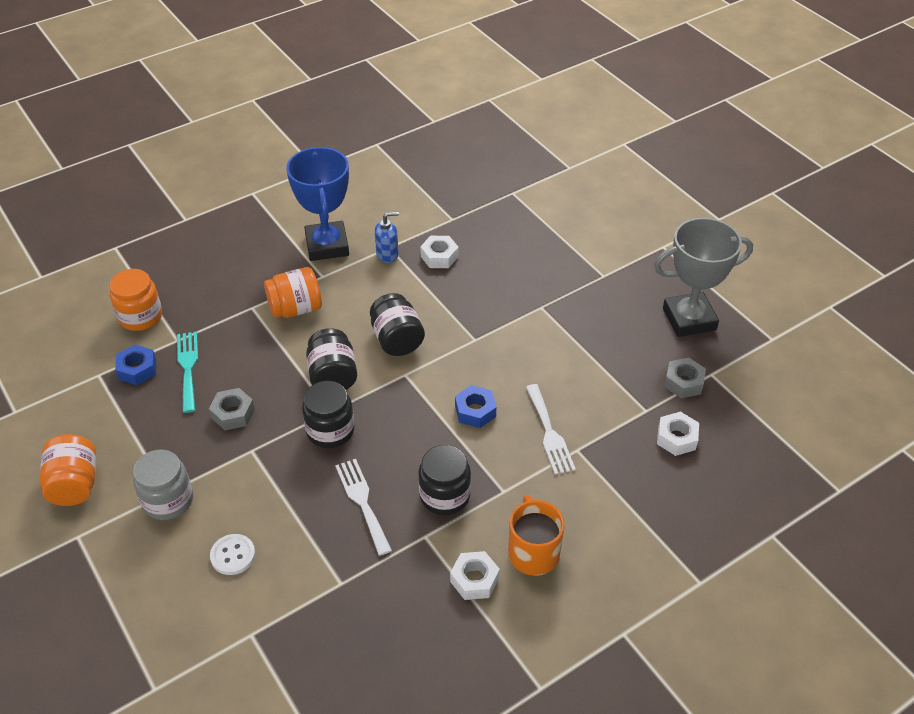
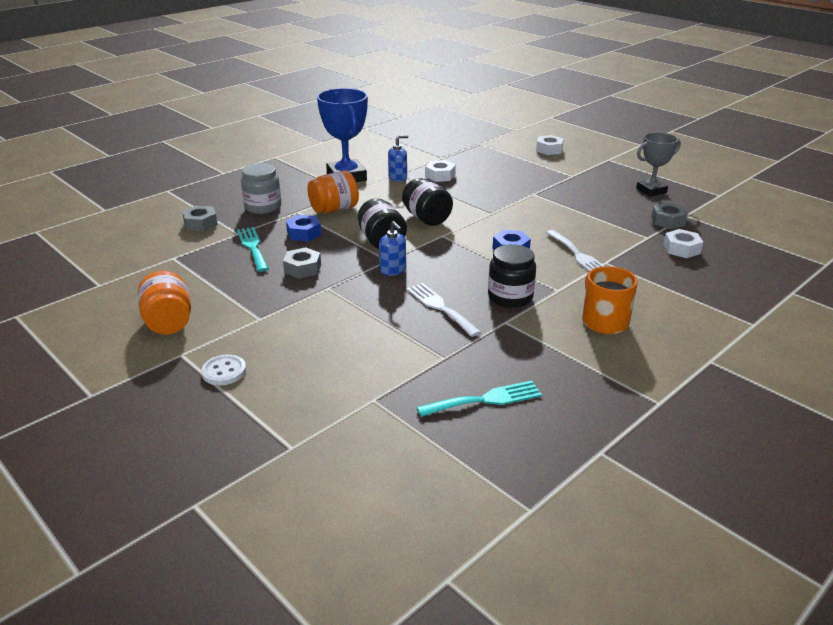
camera: 10 degrees left, 15 degrees down
(137, 369) = (207, 252): blue nut -> blue nut (304, 233)
(140, 316) = (200, 223): orange jar -> grey nut
(168, 500) = (261, 323): grey jar -> grey jar (263, 207)
(233, 555) = (335, 351): white button -> white button (224, 371)
(330, 431) = (393, 270): black jar -> blue soap dispenser
(362, 653) = (485, 399): none -> turquoise fork
(474, 580) = (562, 343): white nut -> white nut (549, 150)
(689, 319) = (651, 190): grey trophy -> grey trophy, size x0.65

